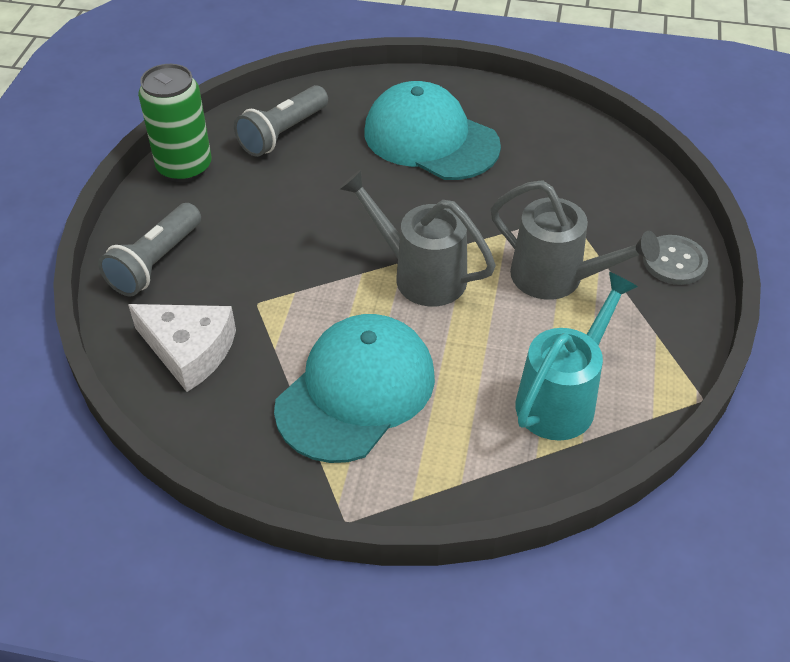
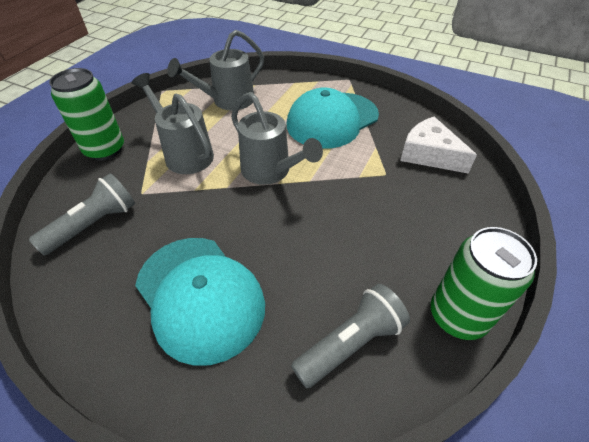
camera: 165 degrees left, 0 degrees up
(155, 262) = (464, 217): grey flashlight -> grey flashlight (94, 224)
(562, 398) = (227, 101): turquoise watering can -> grey watering can
(674, 261) = (105, 150): grey button -> green can

